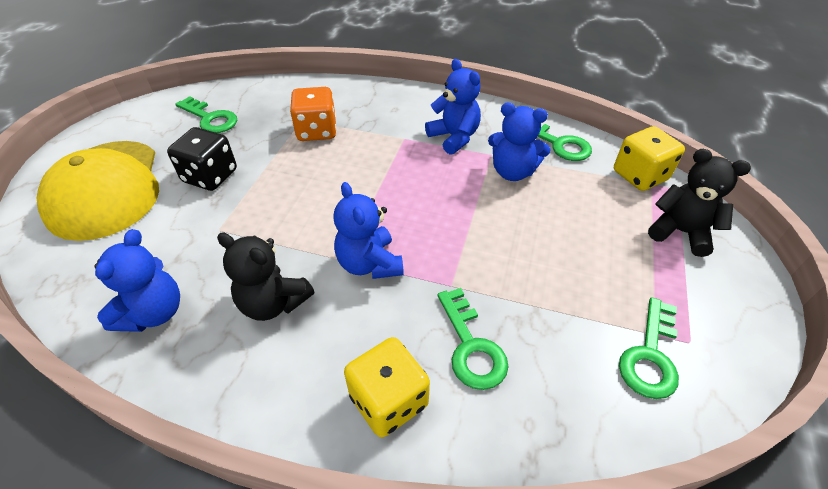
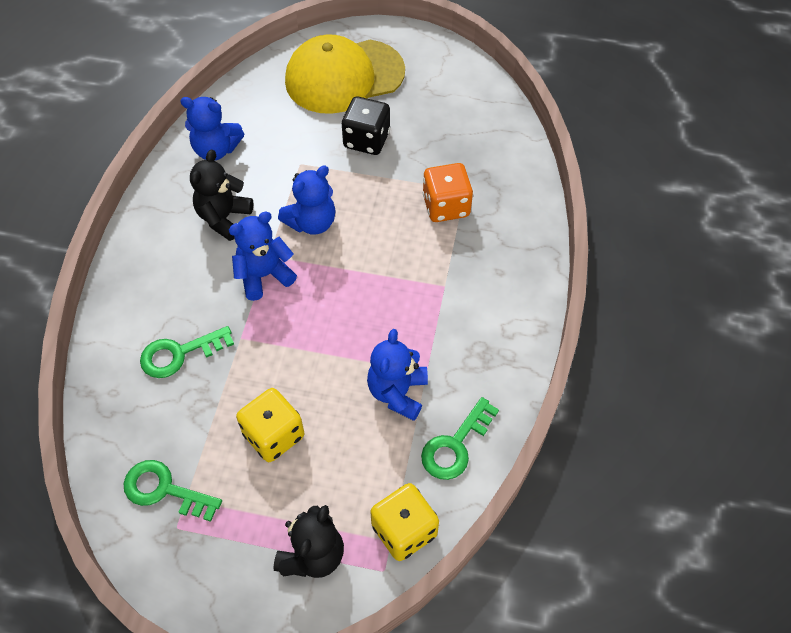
camera: 85 degrees right, 10 degrees up
(210, 118) = (454, 116): green key -> none
(388, 400) = (138, 302): yellow dice -> yellow dice (273, 435)
(454, 137) = (452, 334): blue teddy bear -> blue teddy bear (312, 222)

